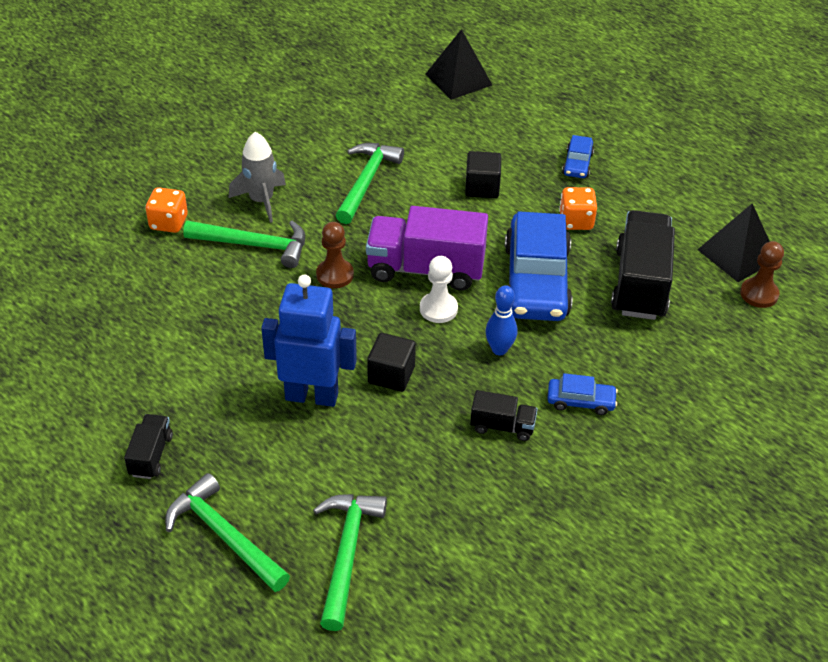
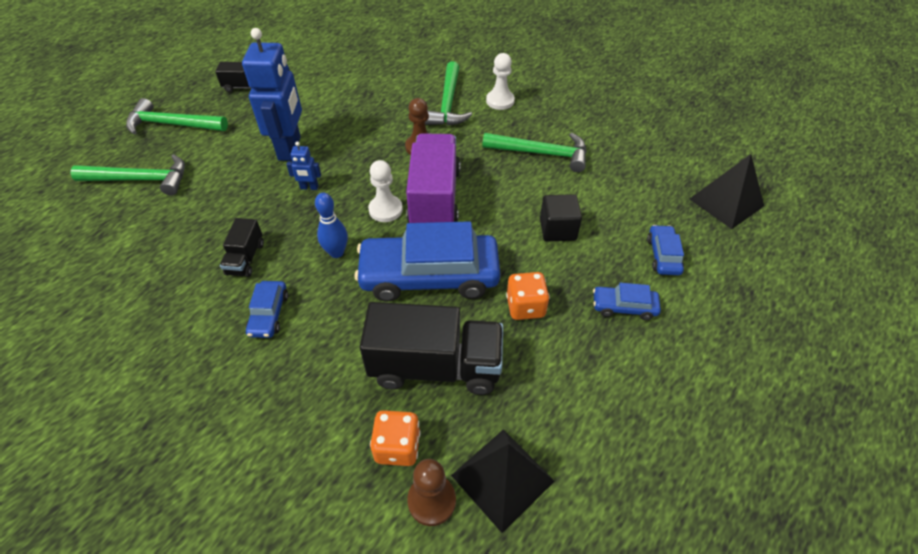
camera: 85 degrees right, 5 degrees up
(169, 223) = (464, 63): orange dice -> orange dice (397, 447)
(224, 535) = (172, 124): green hammer -> green hammer turned 120 degrees counterclockwise
(261, 201) = (500, 101): grey rocket -> white pawn
(391, 375) = (309, 187): black cube -> blue robot
(520, 130) = (663, 255): none -> blue car

